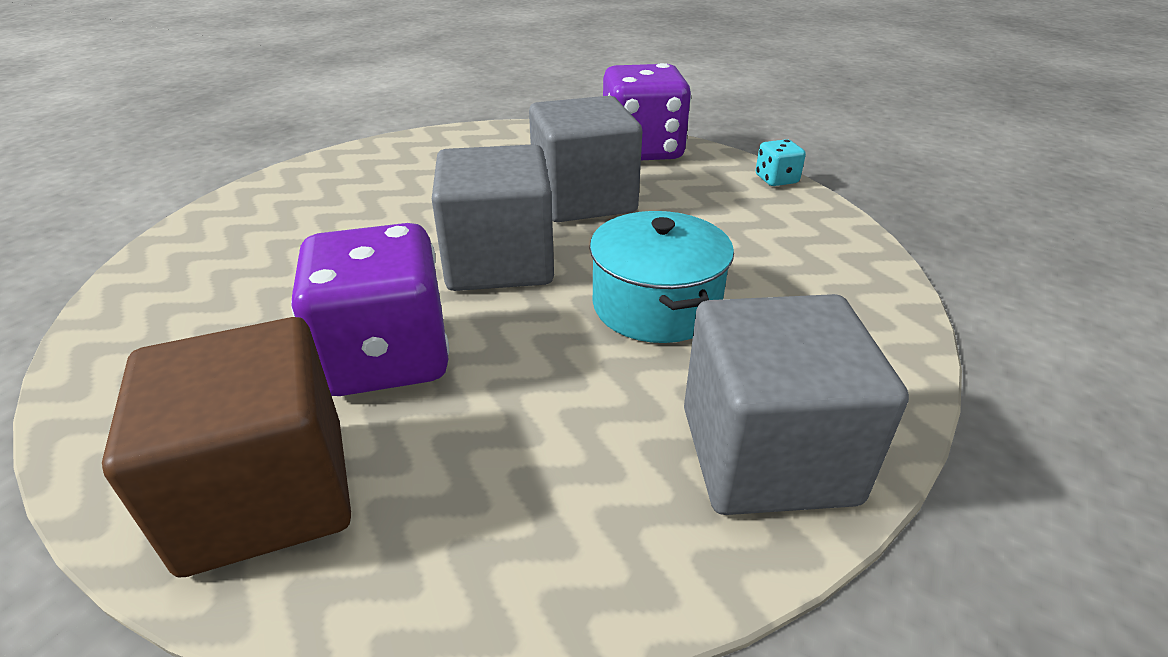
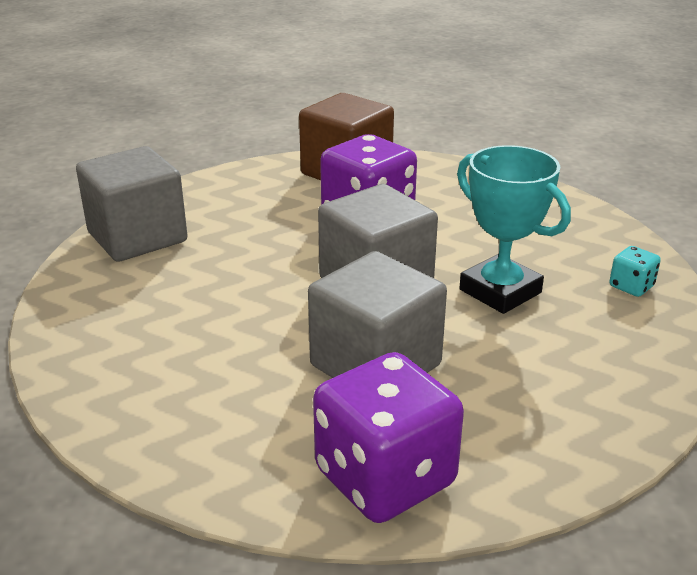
camera: 150 degrees right, 5 degrees down
(400, 219) = (500, 291): none -> turquoise trophy
(656, 305) = (236, 288): turquoise pot -> none
(776, 179) = (181, 478): turquoise dice -> turquoise dice (631, 286)

